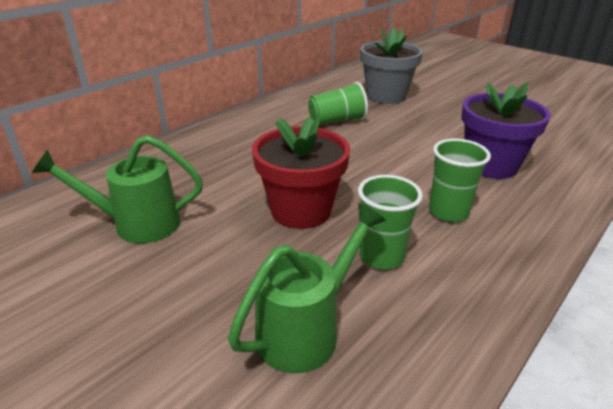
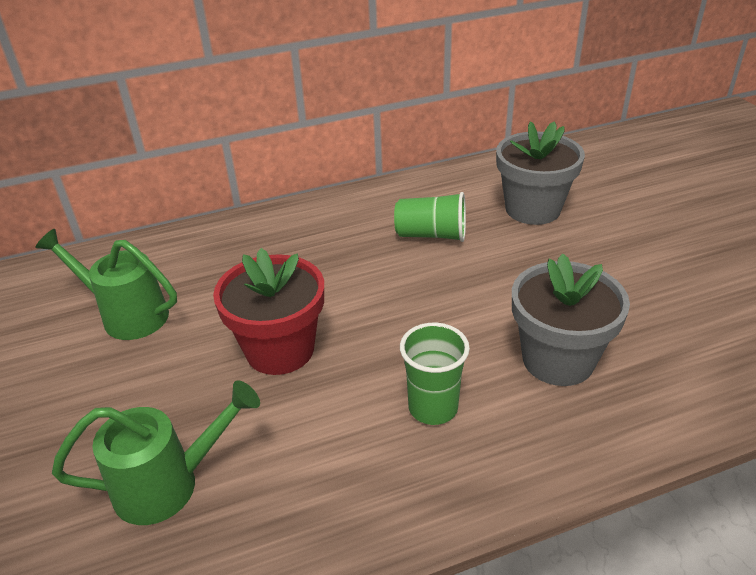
camera: 30 degrees right, 5 degrees up
(381, 256) = (306, 435): green cup -> none
(490, 165) = (558, 360): purple flower pot -> grey flower pot

